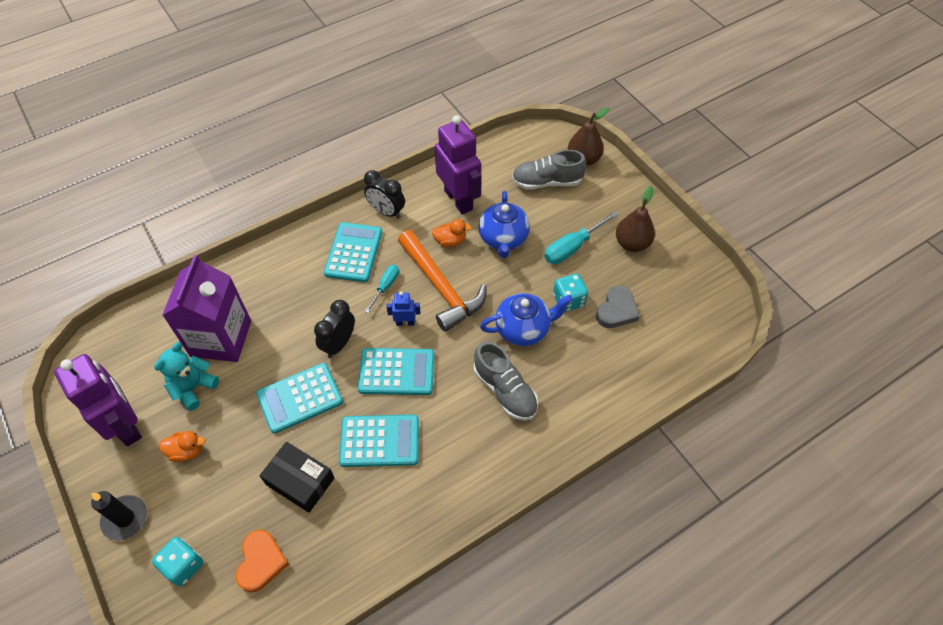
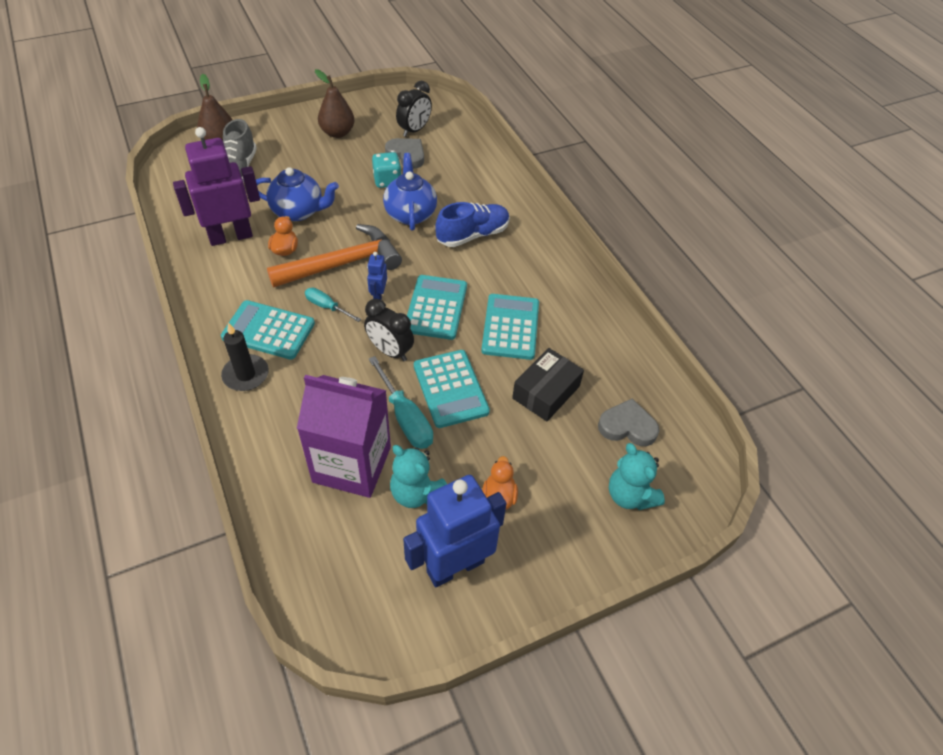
camera: 85 degrees left, 5 degrees down
(125, 518) = (575, 558): black candle -> black candle (246, 375)
(126, 425) = (455, 566): purple robot -> blue robot
(183, 565) = (630, 495): turquoise dice -> turquoise teddy bear
(261, 562) = (627, 426): orange heart -> grey heart
(386, 212) = (220, 297): black clock -> black clock (414, 130)
(505, 390) = (472, 235): grey shoe -> blue shoe
(572, 247) = (327, 168): turquoise screwdriver -> turquoise screwdriver (405, 417)

